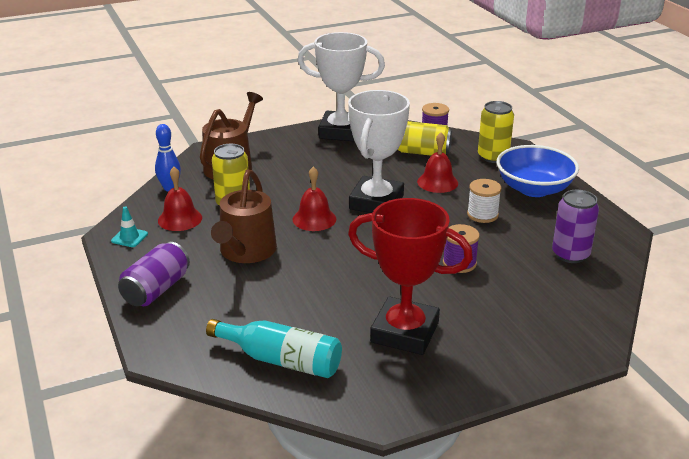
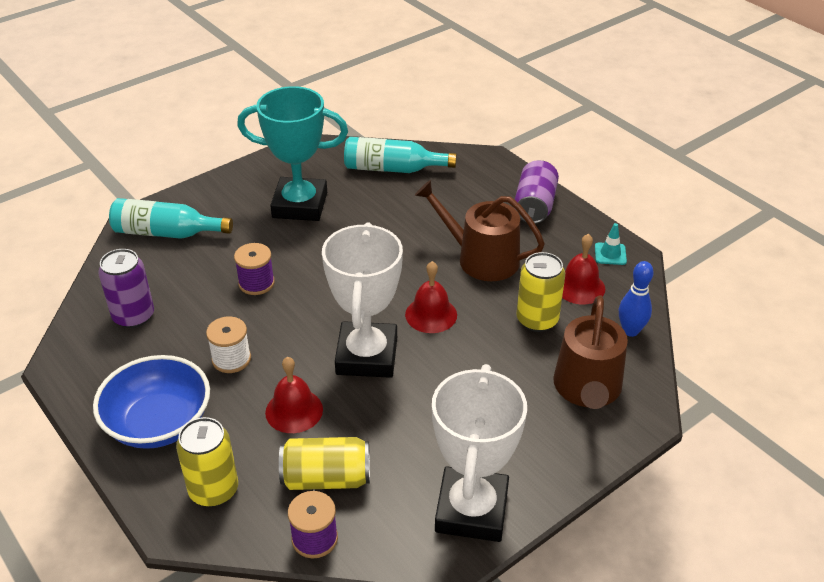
camera: 165 degrees right, 10 degrees up
(246, 252) = (480, 258): brown watering can -> brown watering can turned 60 degrees counterclockwise
(341, 132) = (471, 510): white trophy -> white trophy turned 75 degrees counterclockwise
(404, 332) = (300, 205): red trophy -> turquoise trophy
(555, 325) = (166, 233): none -> turquoise bottle

